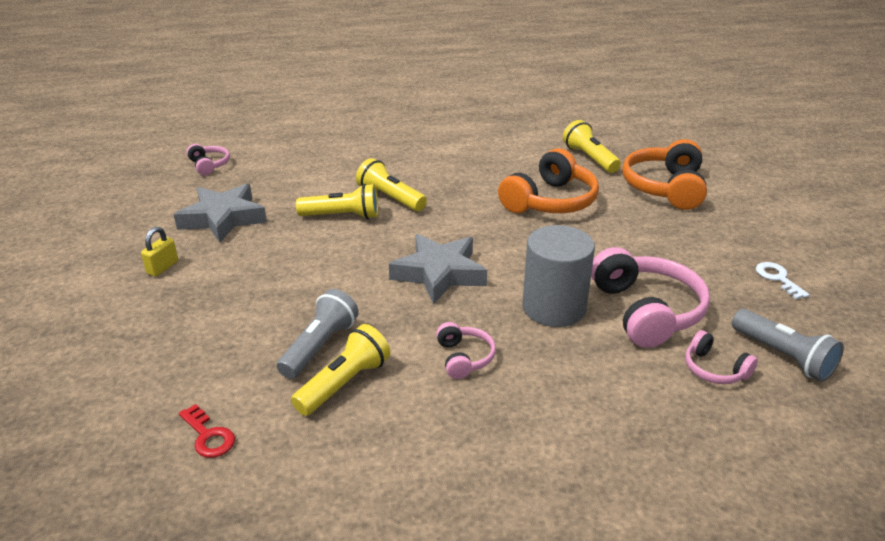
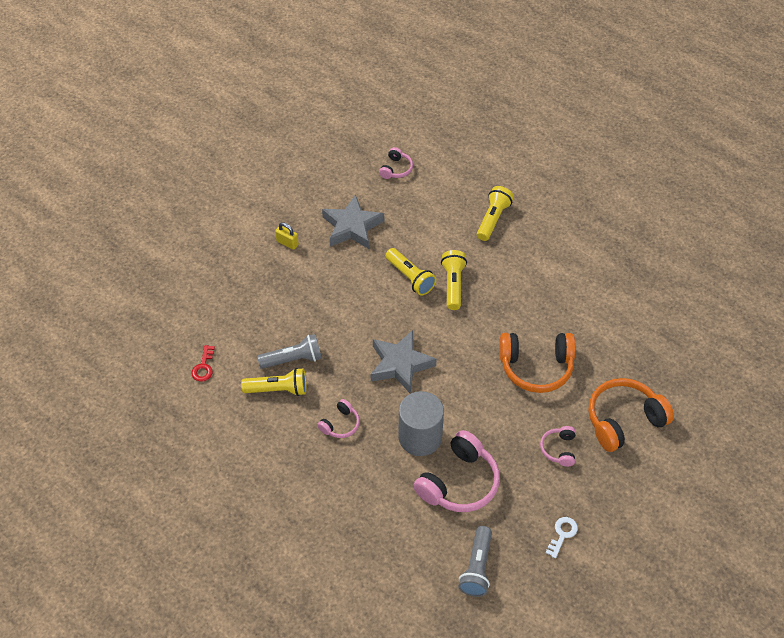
camera: 50 degrees right, 20 degrees up
(162, 267) = (287, 243): yellow padlock -> yellow padlock turned 45 degrees clockwise
(590, 158) = (621, 354): yellow flashlight -> yellow flashlight (493, 219)
(714, 369) = (433, 540): pink headphones -> pink headphones (559, 449)

